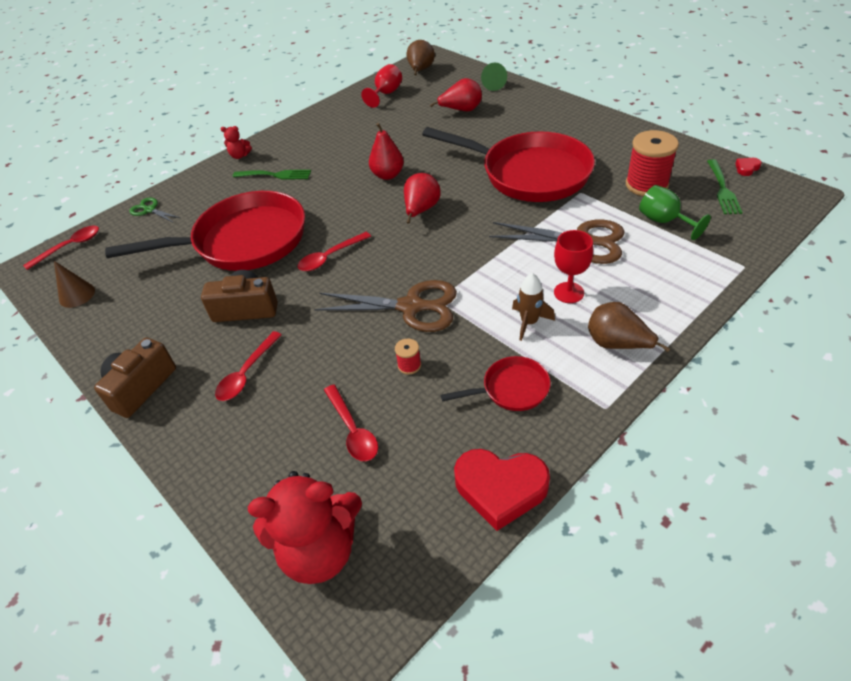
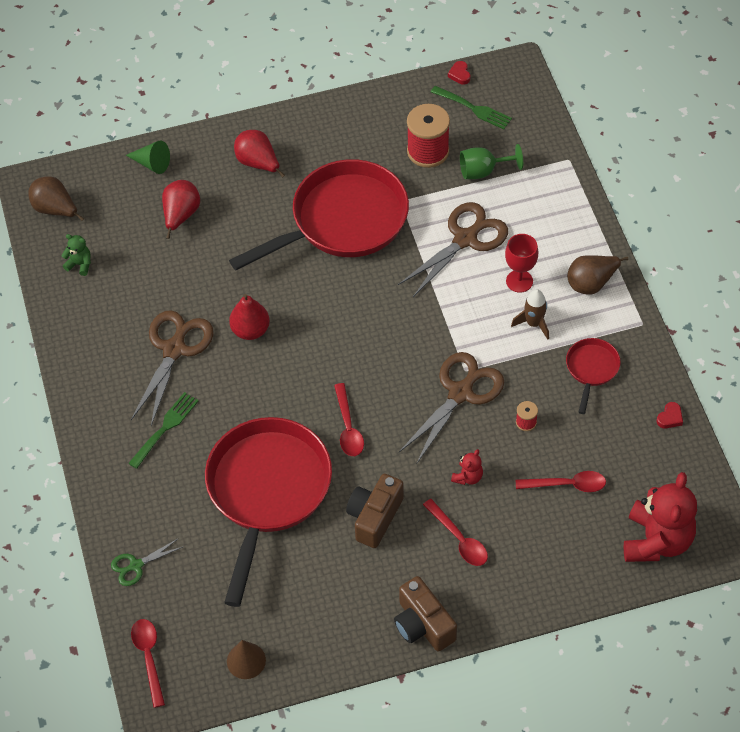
camera: 65 degrees left, 10 degrees up
(240, 156) = (93, 450): red teddy bear -> red teddy bear (467, 477)
(345, 152) = (174, 349): none -> brown scissors
(386, 94) = (80, 264): red goblet -> green teddy bear
(421, 210) = (332, 328): red pear -> red pear (258, 163)
(500, 489) = (670, 418): red heart -> red heart, size x0.43

